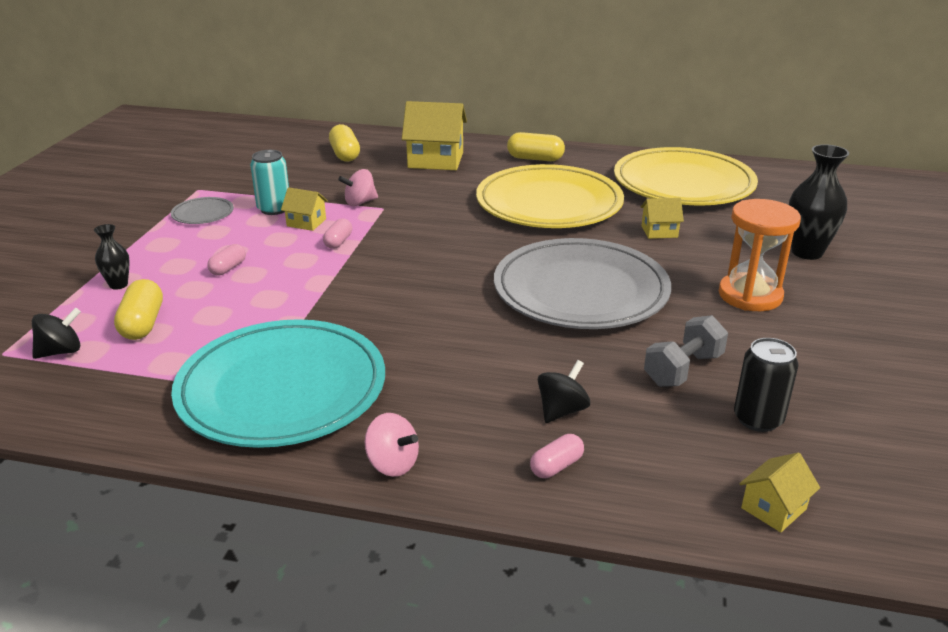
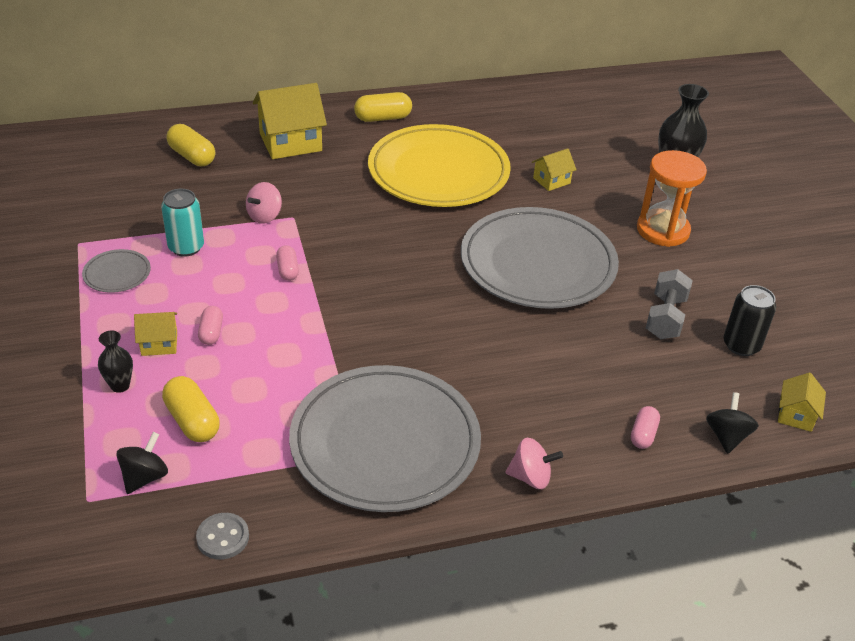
camera: 30 degrees left, 10 degrees up
(65, 415) = (223, 537): none -> grey button
(282, 389) = (385, 443): turquoise plate -> grey plate
(306, 222) = (235, 255): yellow house -> yellow house (159, 343)
(562, 410) = (611, 385): black spinning top -> black spinning top (727, 436)
(683, 184) = (532, 119): yellow plate -> none

